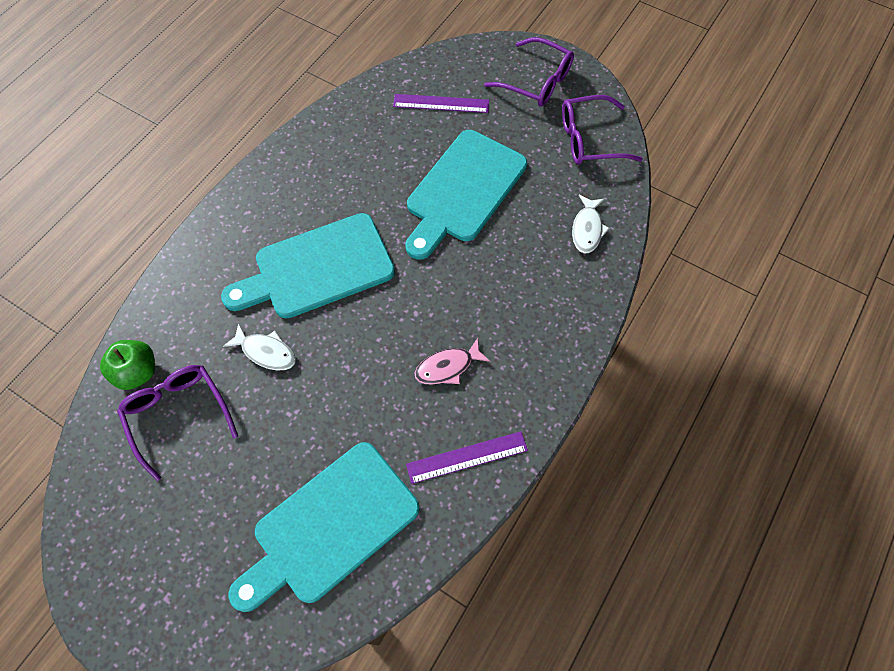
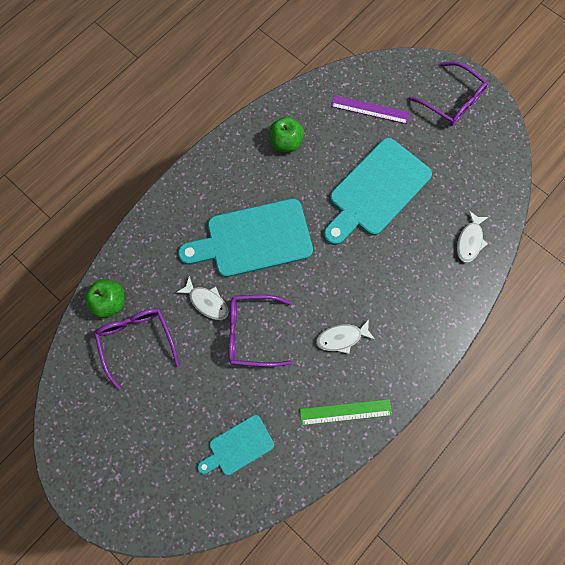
camera: 10 degrees right, 10 degrees up
(330, 526) = (238, 446): turquoise cutting board -> turquoise cutting board, size x0.54
(343, 153) = (286, 142): none -> green apple
(447, 367) = (342, 337): pink fish -> white fish
(467, 457) = (345, 412): purple ruler -> green ruler
(589, 139) = (485, 161): purple glasses -> purple glasses (251, 332)

